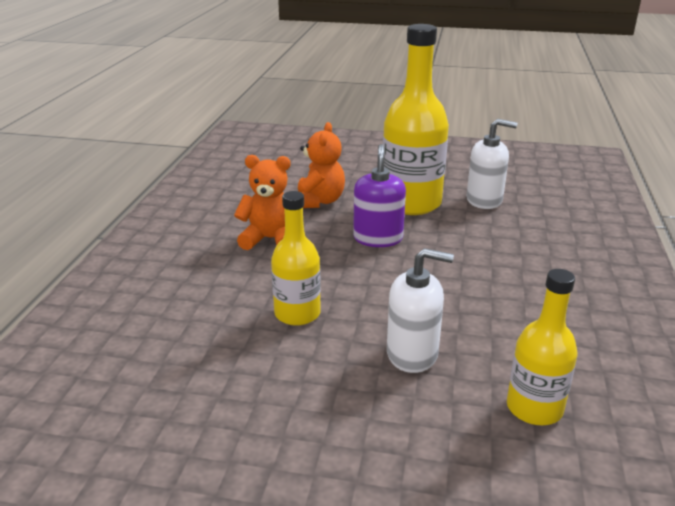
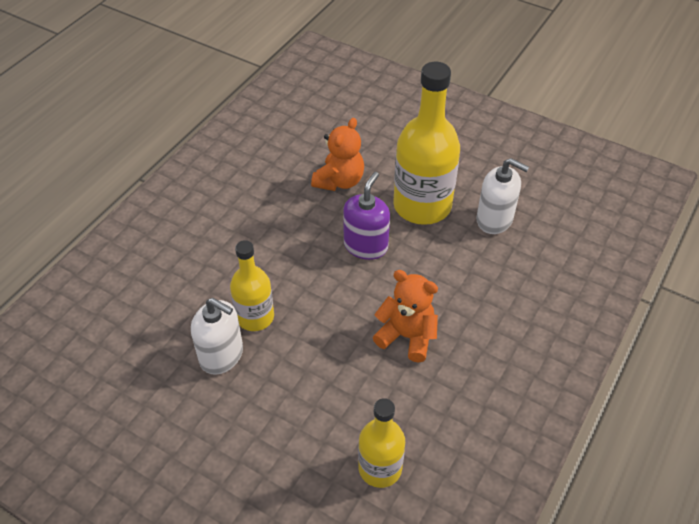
camera: 20 degrees right, 20 degrees up
(270, 239) = (274, 222): orange teddy bear -> orange teddy bear (407, 336)
(412, 354) = (320, 386): white soap dispenser -> white soap dispenser (221, 355)

